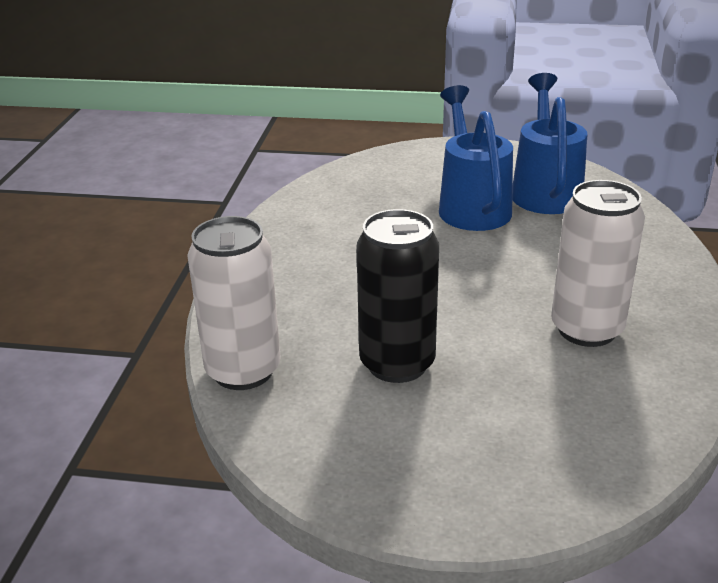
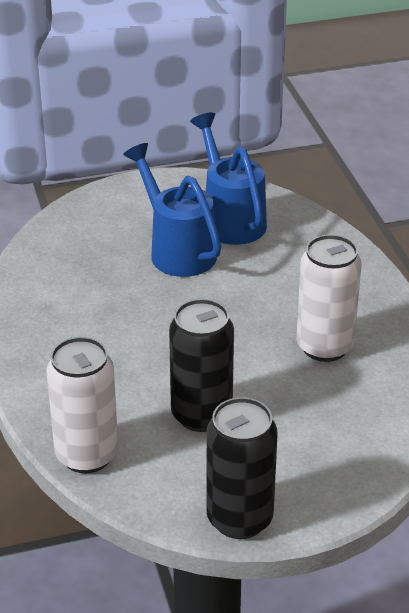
camera: 25 degrees left, 5 degrees up
(368, 493) = (239, 519): none -> black can

